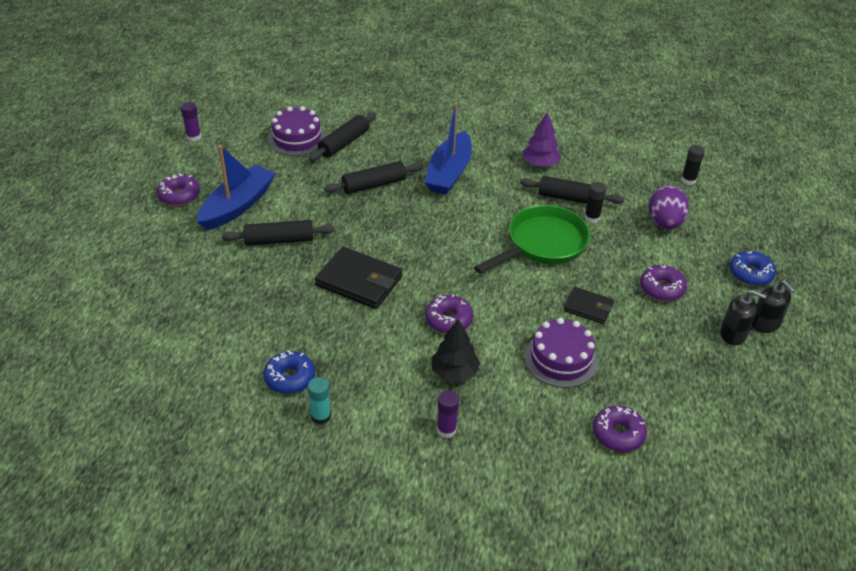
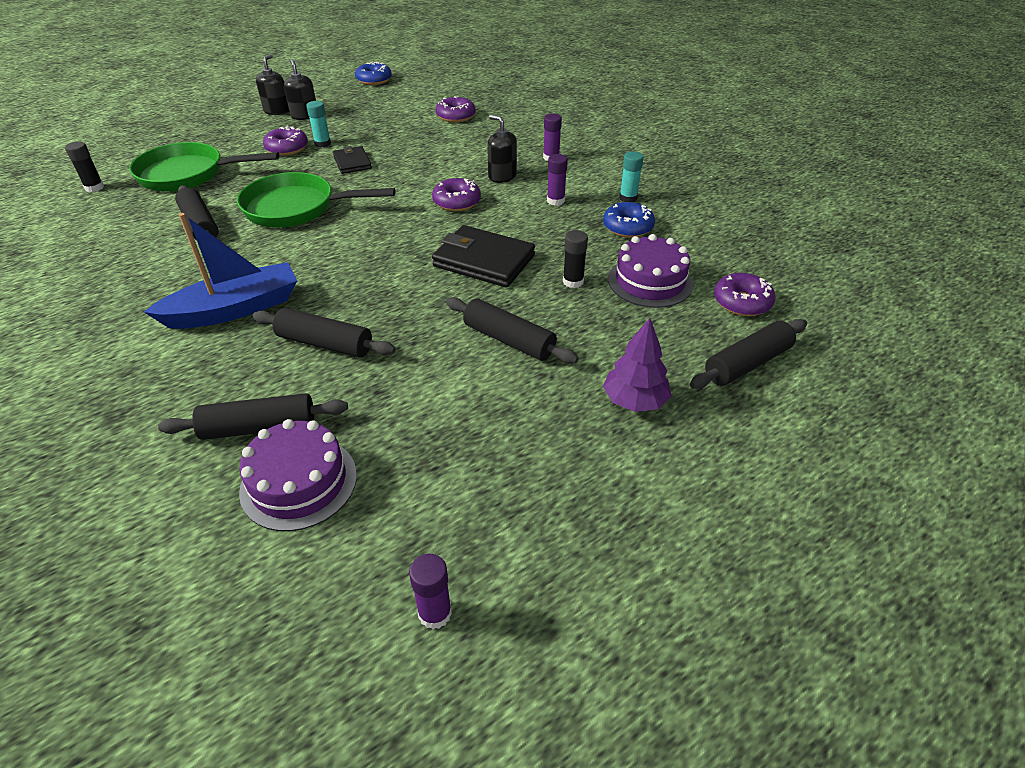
camera: 135 degrees left, 0 degrees up
(122, 305) = (747, 363): none -> black rolling pin
(179, 195) = (568, 484): purple donut -> purple donut (742, 302)
(237, 206) = (507, 414): blue boat -> none
(359, 281) = (484, 261): black wallet -> black wallet turned 45 degrees counterclockwise
(377, 372) = (555, 201): none -> purple glue stick
(454, 372) = (502, 176): black tree -> black soap dispenser
(540, 164) = (147, 266): purple tree -> purple tree (634, 401)
(561, 359) = (423, 151): purple cake -> purple cake (650, 281)
(592, 217) = (221, 204): black glue stick -> black glue stick (573, 281)
(649, 312) = (322, 144): none -> turquoise glue stick
(664, 223) = (188, 174): purple egg -> green pan
(750, 274) = (221, 129): blue donut -> blue donut (374, 80)

